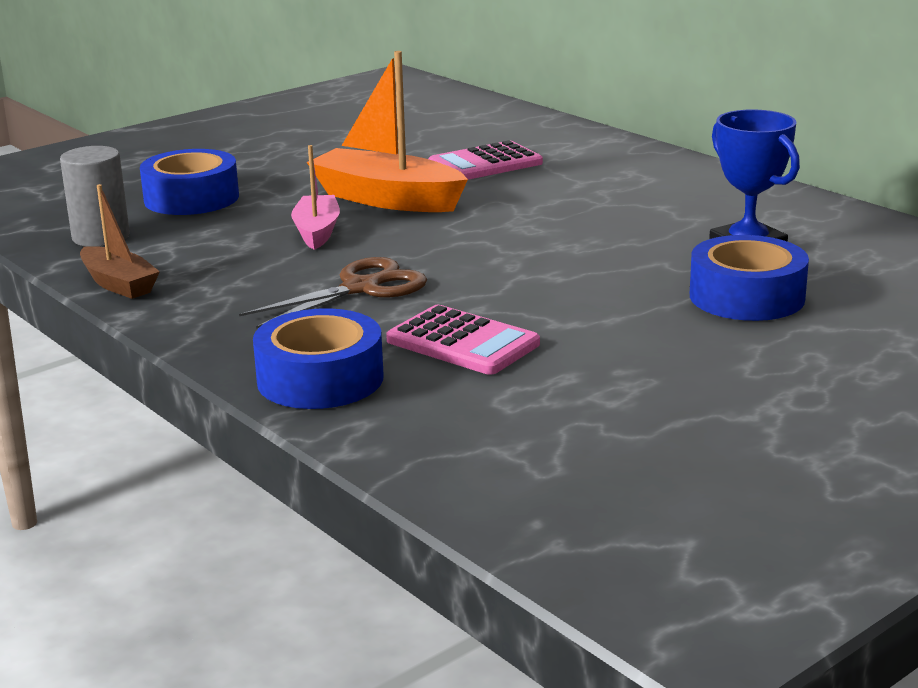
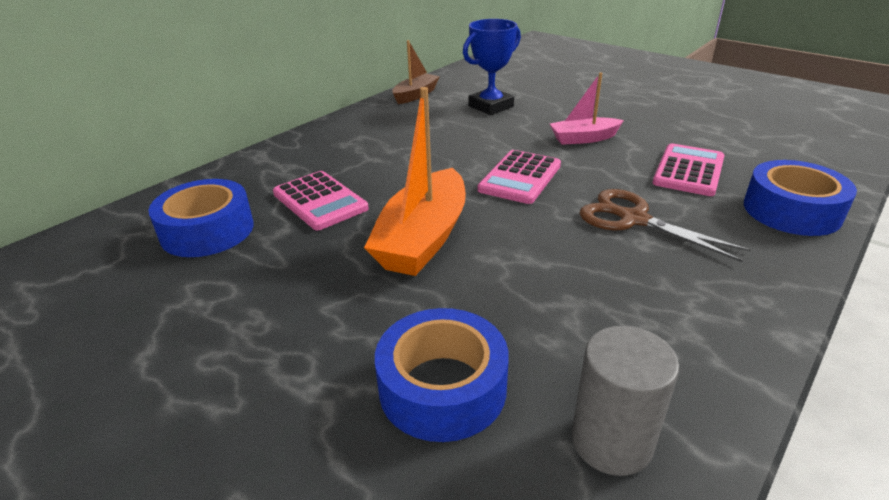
camera: 100 degrees left, 10 degrees up
(119, 284) = (733, 369): brown boat -> brown boat (416, 95)
(317, 232) = (522, 263): pink boat -> pink boat (583, 138)
(493, 246) = (520, 178): none -> pink calculator
(746, 297) = (560, 105): blue tape -> blue tape (207, 231)

